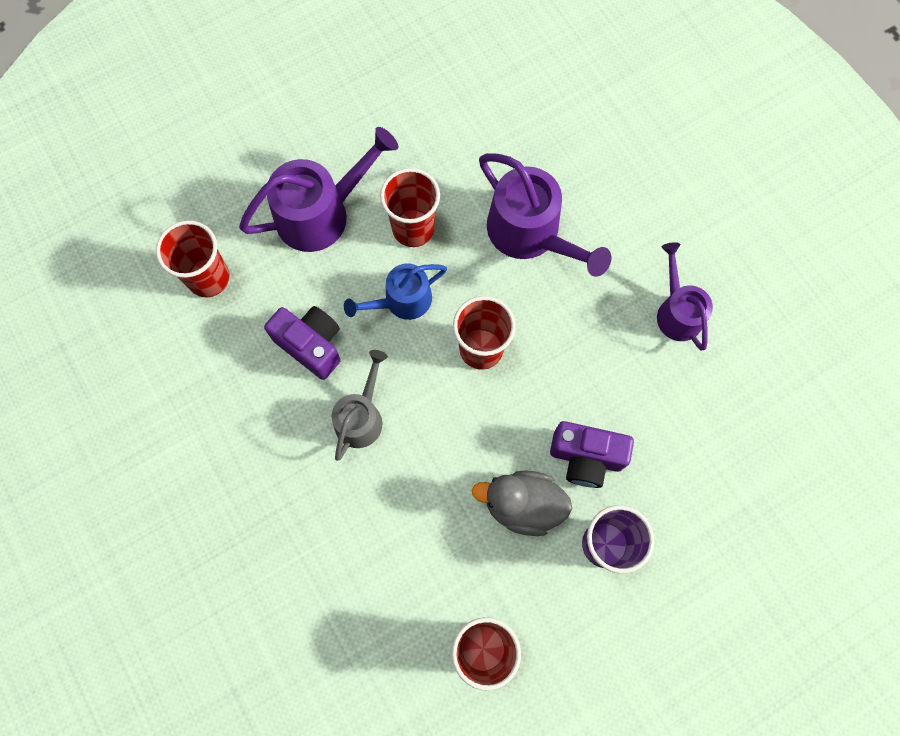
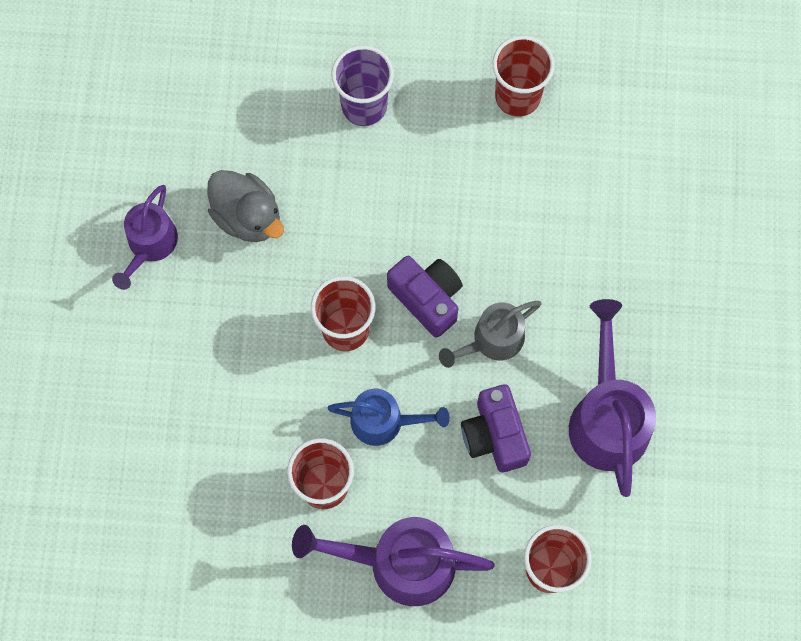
camera: 145 degrees left, 0 degrees up
(522, 505) = (407, 178): grey duck -> grey duck (247, 216)
(530, 233) = (220, 405): purple watering can -> purple watering can (607, 417)
(585, 457) = (327, 179): purple camera -> purple camera (427, 298)

